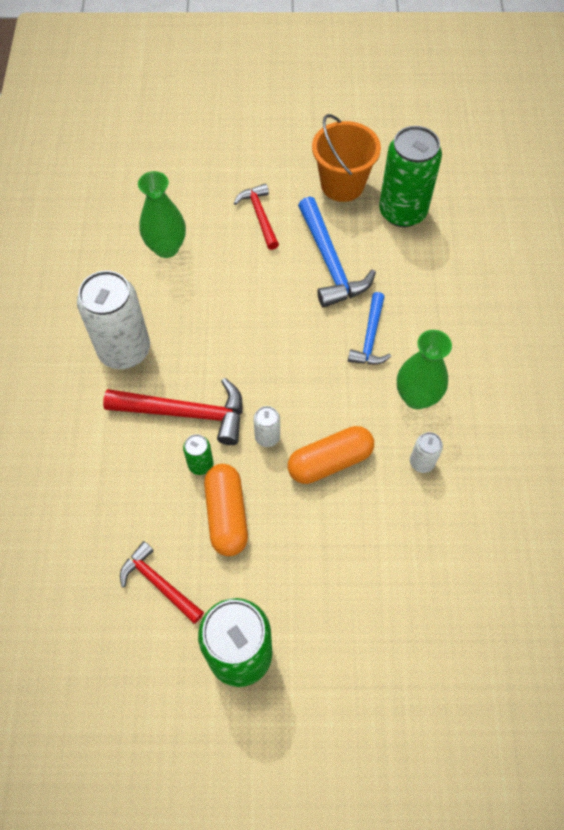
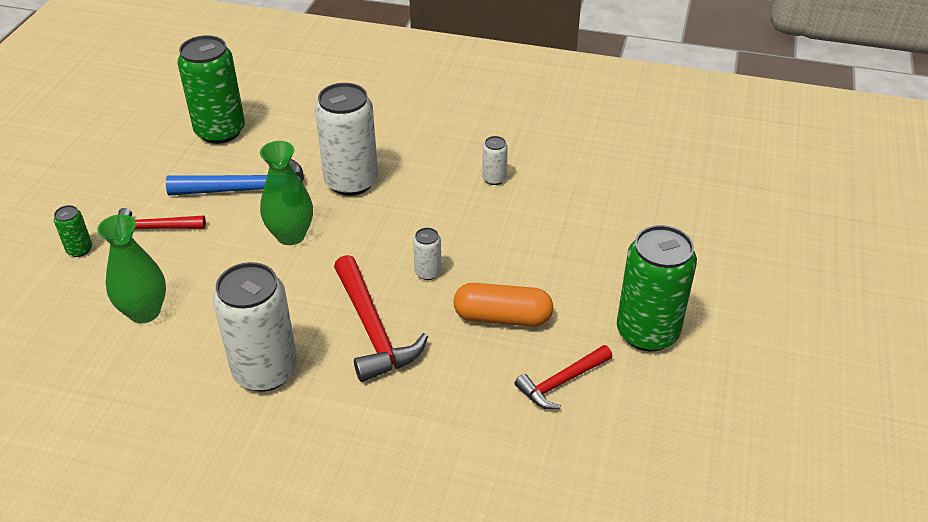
camera: 75 degrees left, 20 degrees down
(186, 413) = (373, 330): red hammer -> red hammer turned 135 degrees clockwise
(200, 464) = (439, 328): green can -> green can (79, 250)
(330, 461) = (471, 235): orange capsule -> none
(342, 185) = (158, 162): orange bucket -> none
(370, 337) = (351, 182): blue hammer -> white can
(416, 397) = (428, 167): green vase -> green vase (291, 235)

